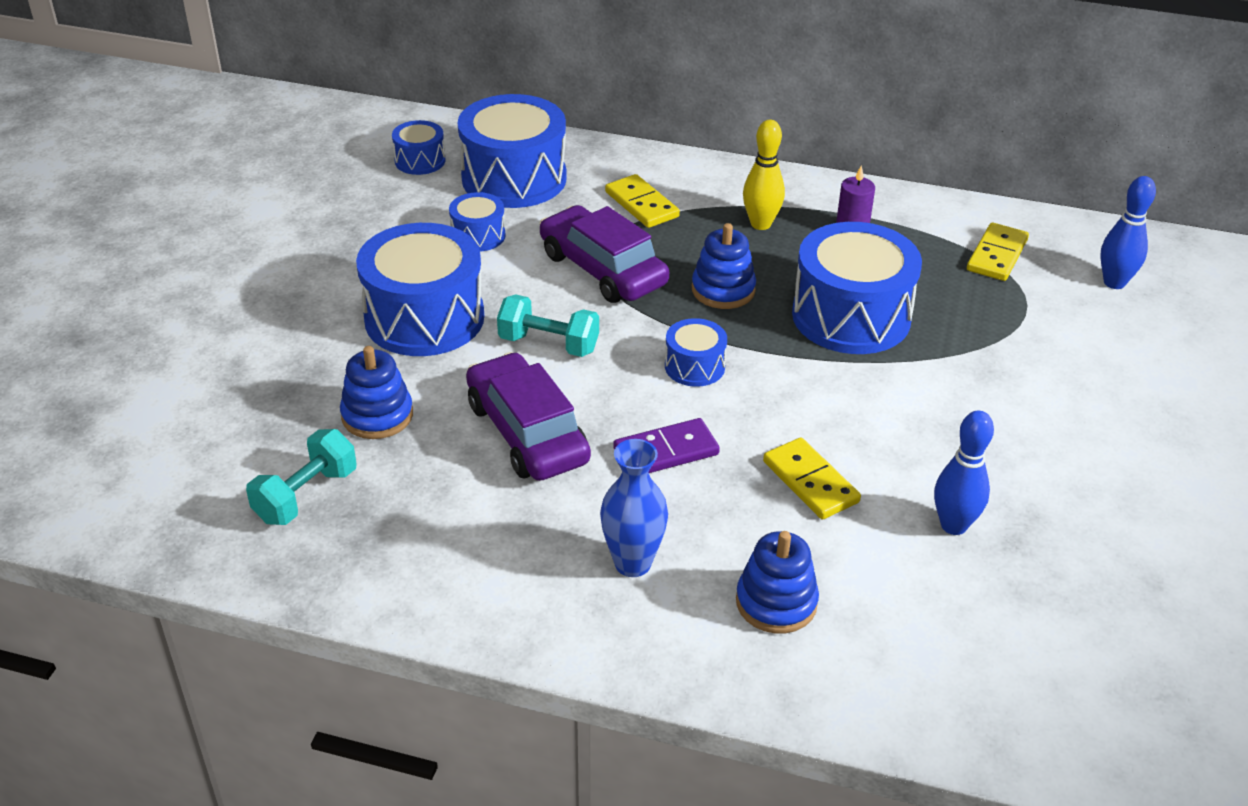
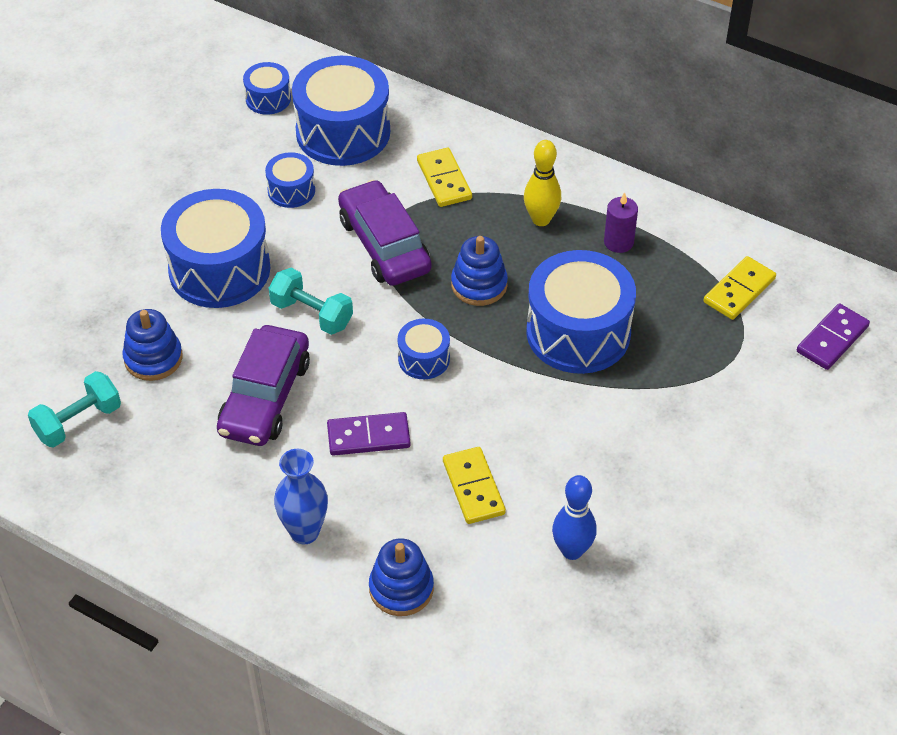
camera: 15 degrees right, 10 degrees up
(527, 432) = (265, 397): purple car -> purple car turned 150 degrees counterclockwise
(1114, 282) = (832, 339): blue bowling pin -> purple domino

